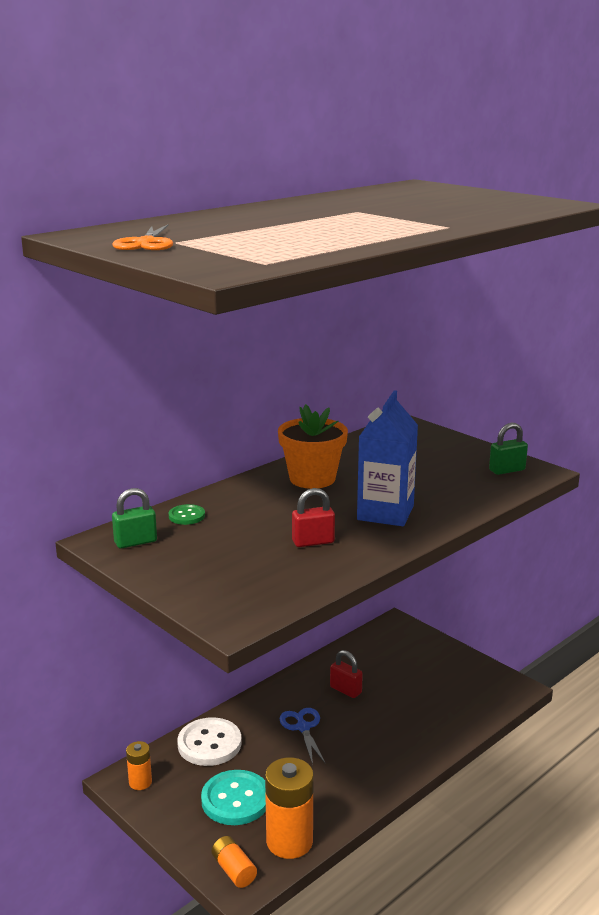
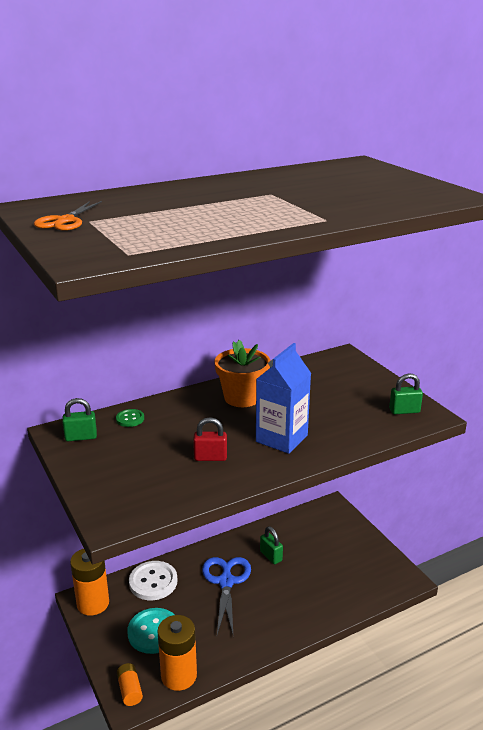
camera: 15 degrees right, 5 degrees up
(140, 782) = (93, 603): orange battery -> orange battery, size x1.90
(303, 727) = (226, 582): blue scissors -> blue scissors, size x1.56
(345, 690) = (271, 556): red padlock -> green padlock

